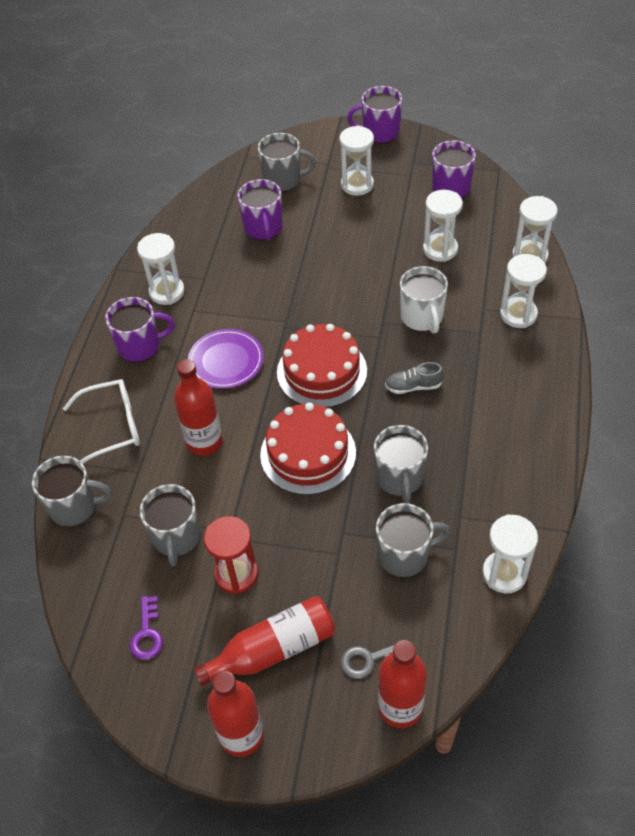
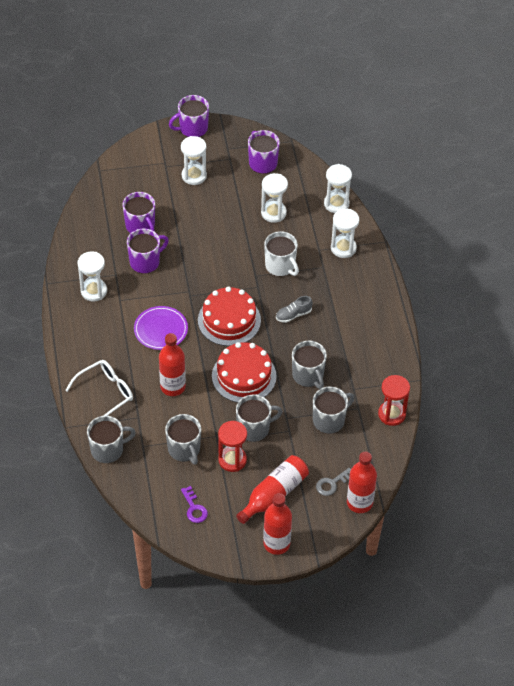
camera: 25 degrees left, 0 degrees up
(140, 346) = (95, 334): purple mug -> purple mug (145, 262)
(283, 180) = (137, 184): grey mug -> grey mug (254, 428)
(504, 573) = (391, 414): white hourglass -> red hourglass

